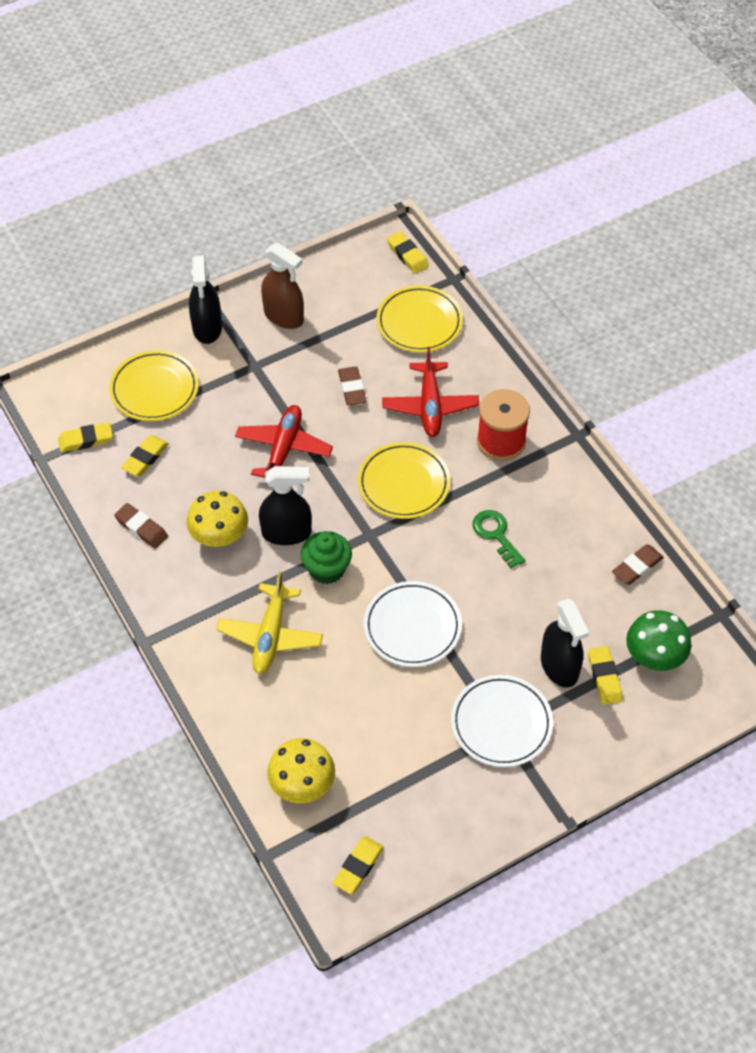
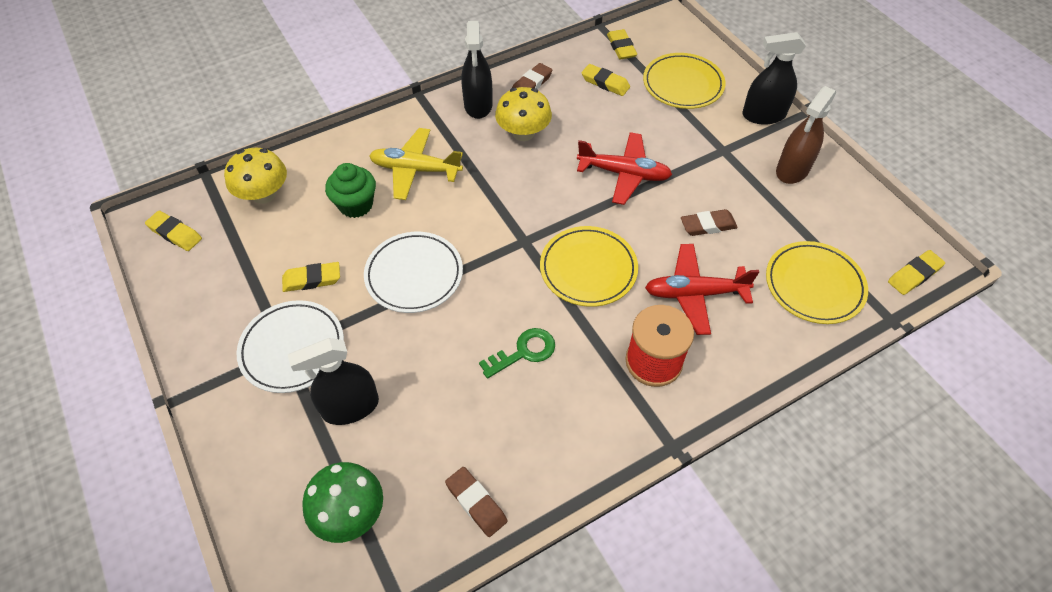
camera: 90 degrees right, 0 degrees up
(286, 533) = (526, 178): black spray bottle -> black spray bottle (478, 105)
(327, 569) = (484, 208): green cupcake -> green cupcake (356, 205)
(604, 677) = (329, 453): yellow eraser -> yellow eraser (312, 279)

